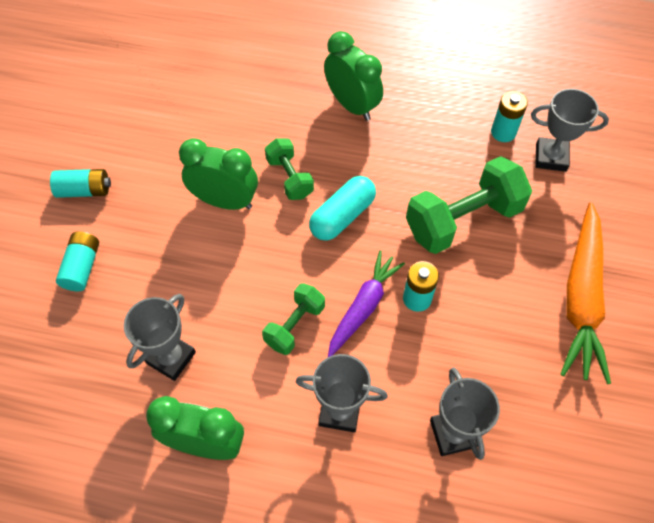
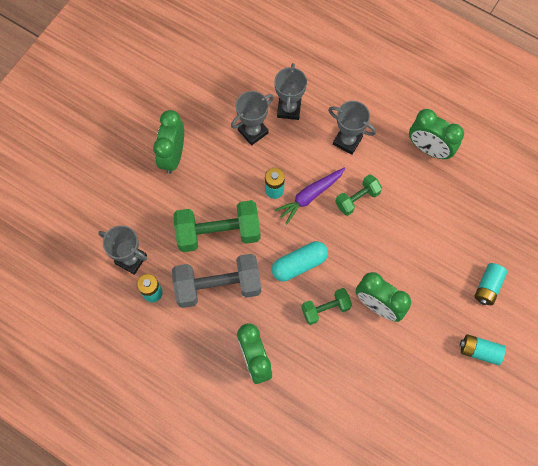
camera: 160 degrees left, 10 degrees up
(171, 358) = (439, 204): grey trophy -> grey trophy (253, 131)
(289, 178) = (325, 309): green dumbbell -> green dumbbell turned 75 degrees clockwise
(431, 162) = (218, 286): none -> grey dumbbell
(581, 298) = (173, 156): orange carrot -> green clock

